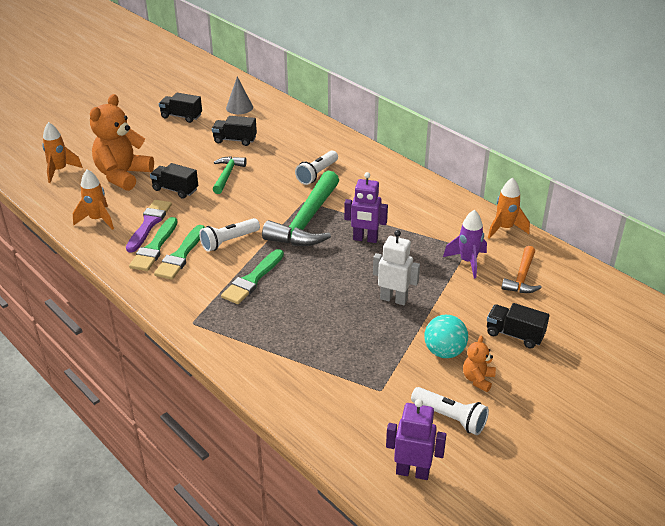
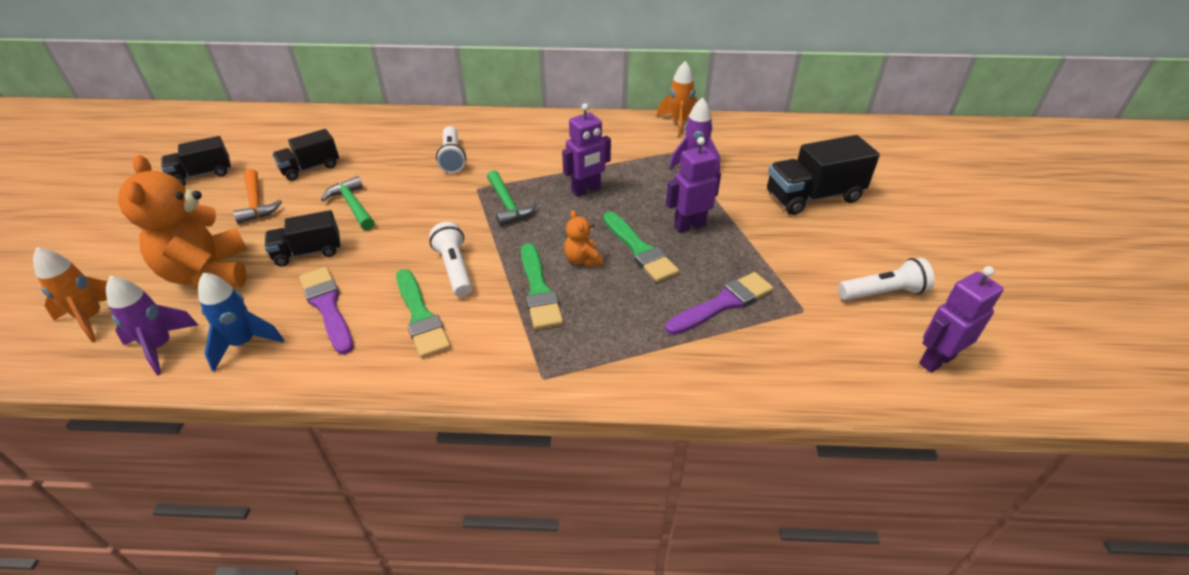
camera: 45 degrees left, 5 degrees up
(68, 201) = (161, 347): none -> purple rocket
(97, 220) = (244, 343): orange rocket -> blue rocket
(154, 248) = (374, 328): green brush -> green brush (639, 250)
(229, 241) = (455, 269): white flashlight -> white flashlight turned 150 degrees clockwise
(239, 107) = (268, 136): grey cone -> none
(306, 221) = (508, 205): green hammer -> green hammer, size x0.54
(339, 353) = (723, 303): none -> purple brush
(394, 299) = (689, 226): white robot -> purple robot
(444, 352) = (793, 243): turquoise ball -> none
(478, 379) = (848, 248): orange teddy bear -> orange teddy bear (583, 260)
(514, 335) = (813, 197): black truck -> black truck, size x1.60
(522, 277) = (748, 152): orange hammer -> orange hammer (256, 203)

